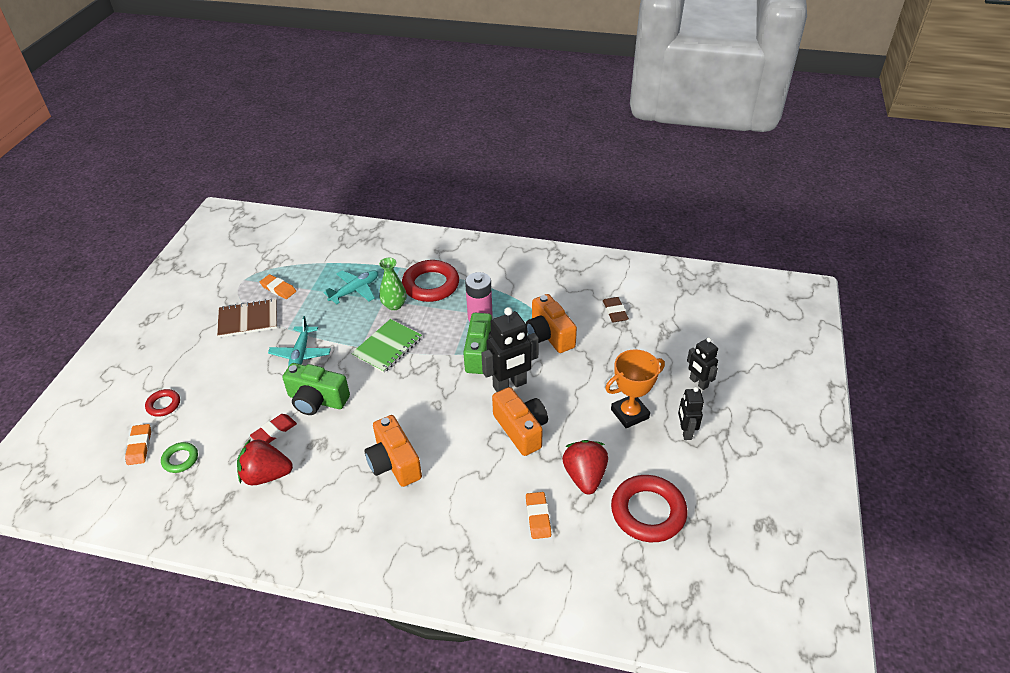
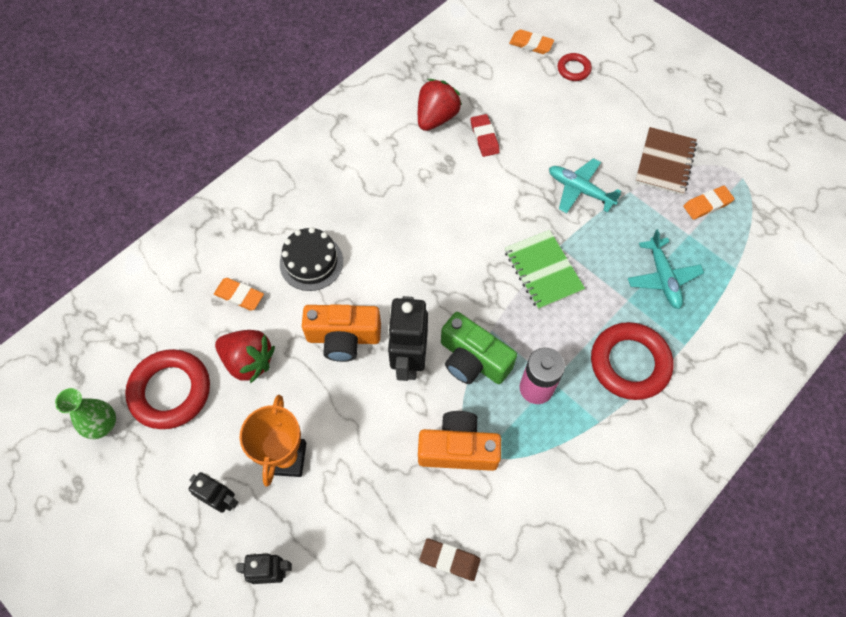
camera: 120 degrees right, 20 degrees up
(180, 459) = (496, 67): green ring -> none
(317, 400) = (503, 182): green camera -> none
(394, 305) = (612, 307): green vase -> green vase (102, 424)
(394, 463) = (382, 213): orange camera -> none
(473, 485) = (311, 262): none -> black cake

